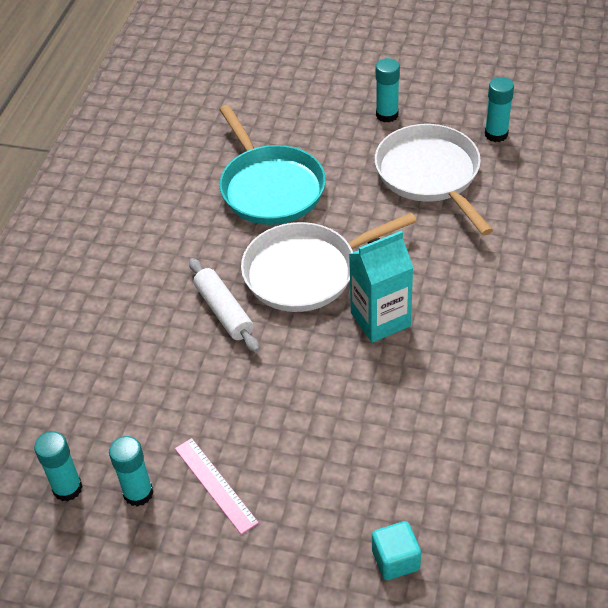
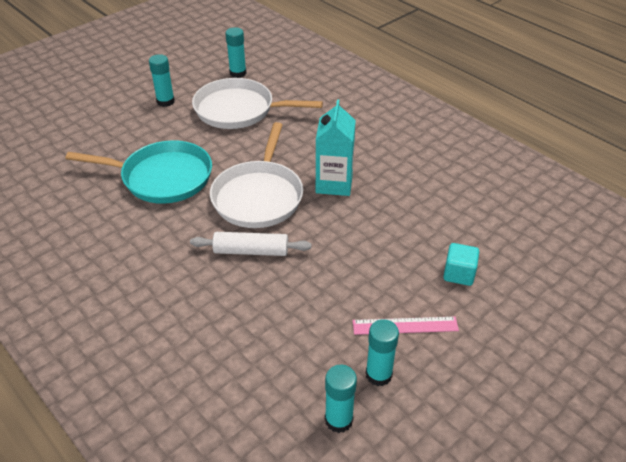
camera: 60 degrees left, 5 degrees down
(395, 560) = (528, 264): turquoise cube -> turquoise cube (459, 274)

